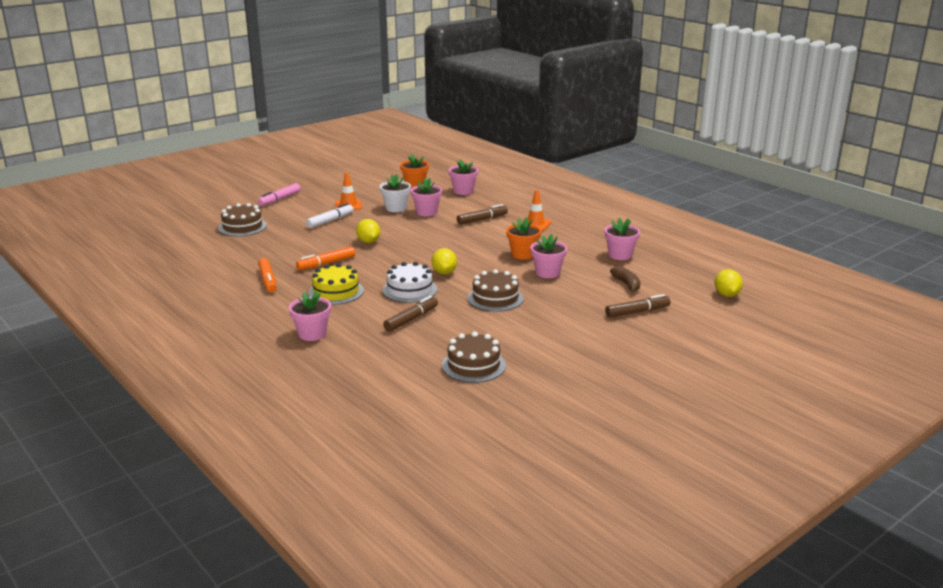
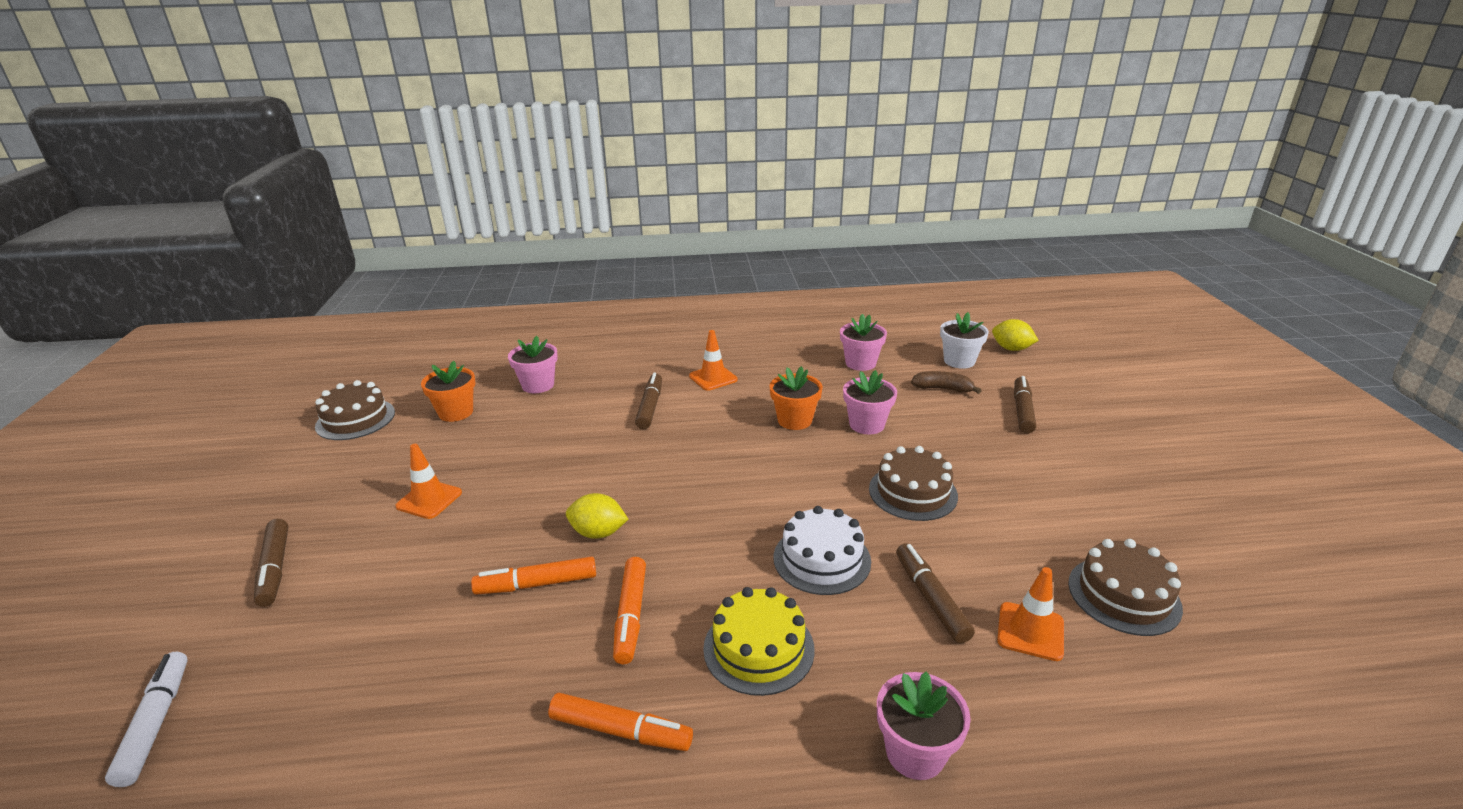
camera: 55 degrees left, 5 degrees up
(242, 227) = (320, 673): brown cake -> brown cake (355, 419)
(280, 199) = (275, 568): pink marker -> brown marker
(323, 242) = (537, 584): none -> orange marker
(330, 221) = (460, 543): white marker -> white marker (156, 723)
(396, 208) = (510, 459): white flower pot -> white flower pot (959, 361)
(415, 346) = (1030, 631): none -> orange traffic cone
(426, 212) = (564, 439): pink flower pot -> none
(444, 272) = (790, 503): yellow lemon -> none

